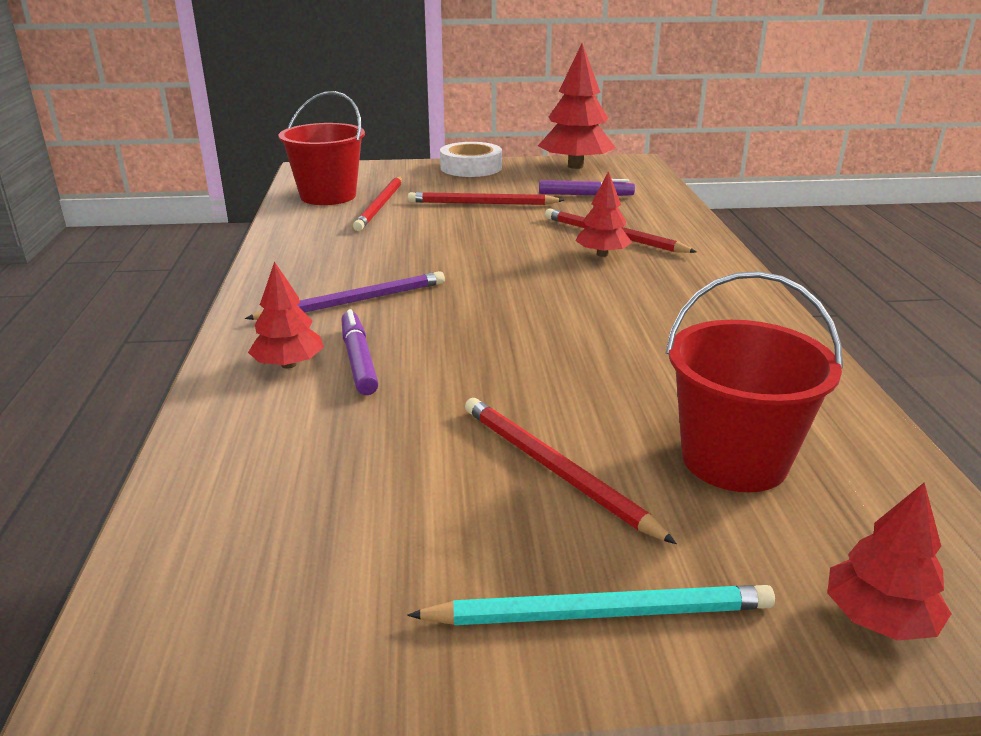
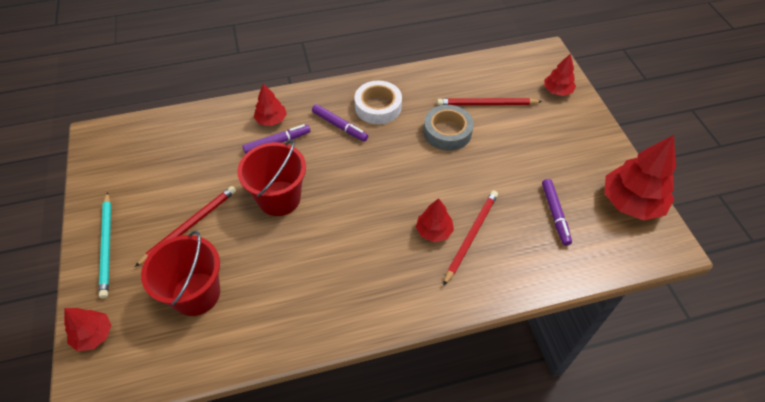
camera: 80 degrees right, 25 degrees up
(328, 196) = (495, 75): red bucket -> red bucket (279, 198)
(354, 301) = (339, 126): purple pencil -> purple marker
(384, 172) = (557, 91): none -> red tree
(419, 231) = (447, 132): none -> grey tape
(471, 167) = (593, 136): white tape -> white tape (378, 107)
(481, 203) = (511, 154): red pencil -> none

